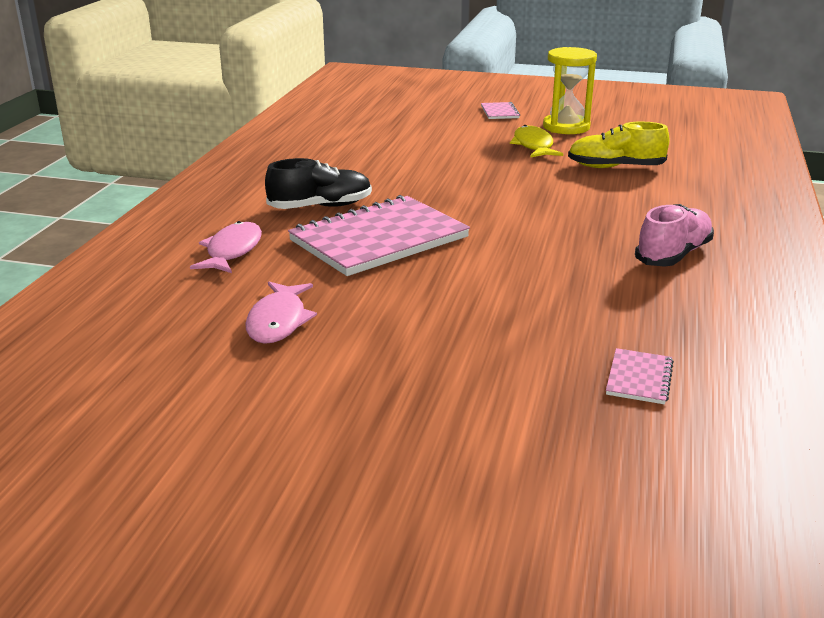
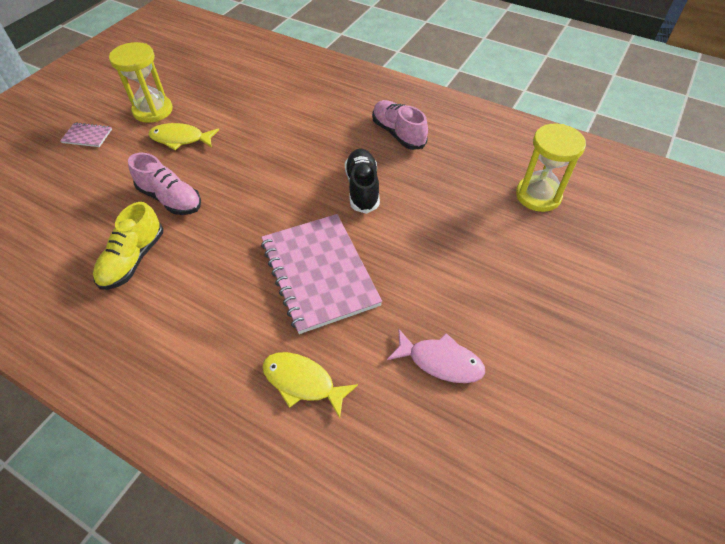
camera: 75 degrees left, 25 degrees up
(232, 251) = (303, 382): pink fish -> yellow fish
(320, 207) = (235, 301): black shoe -> black shoe (362, 188)
(440, 158) = (170, 199): none -> pink shoe
(615, 167) = (250, 112): yellow shoe -> yellow shoe (133, 259)
(639, 378) = (538, 195): pink notebook -> yellow hourglass

